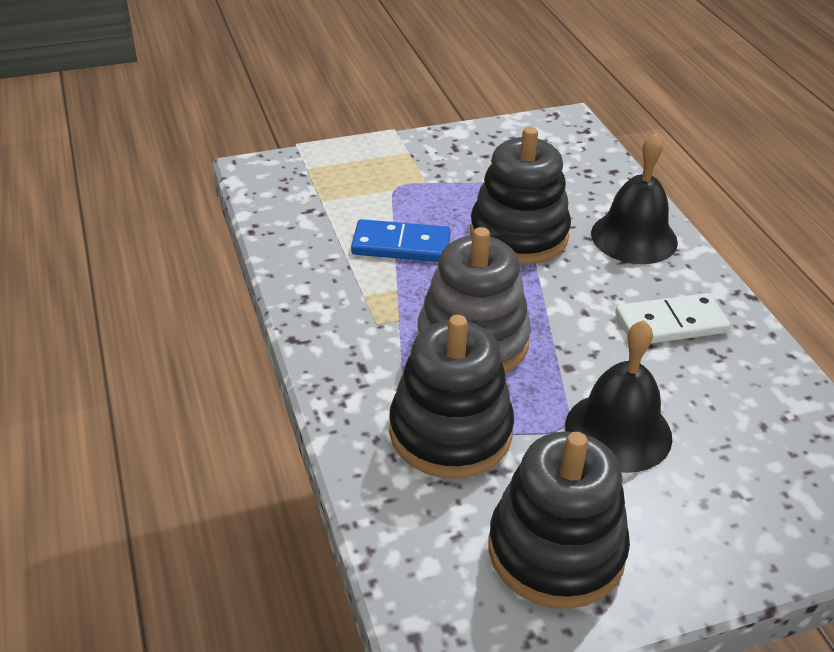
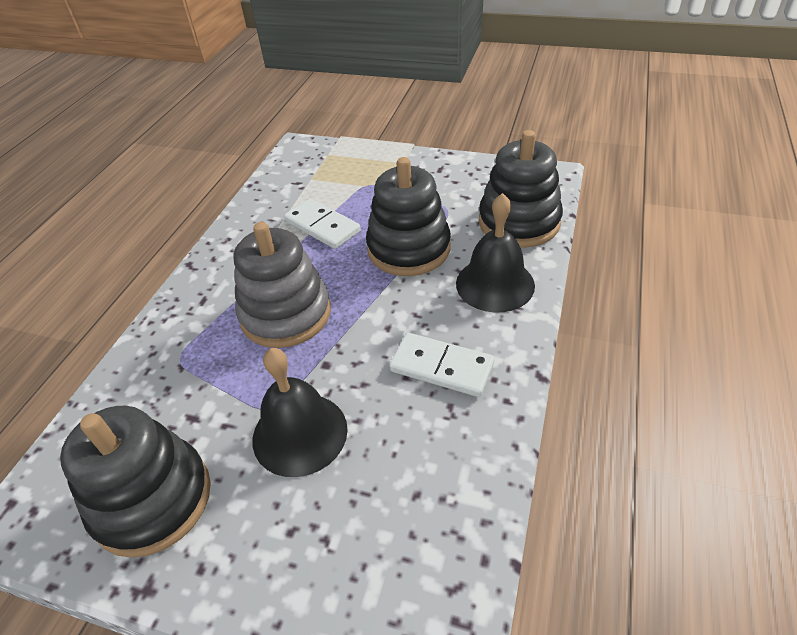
camera: 40 degrees right, 5 degrees up
(401, 245) = (322, 226): blue domino -> white domino
(450, 432) = (196, 372): black stacking toy -> black stacking toy (519, 222)

